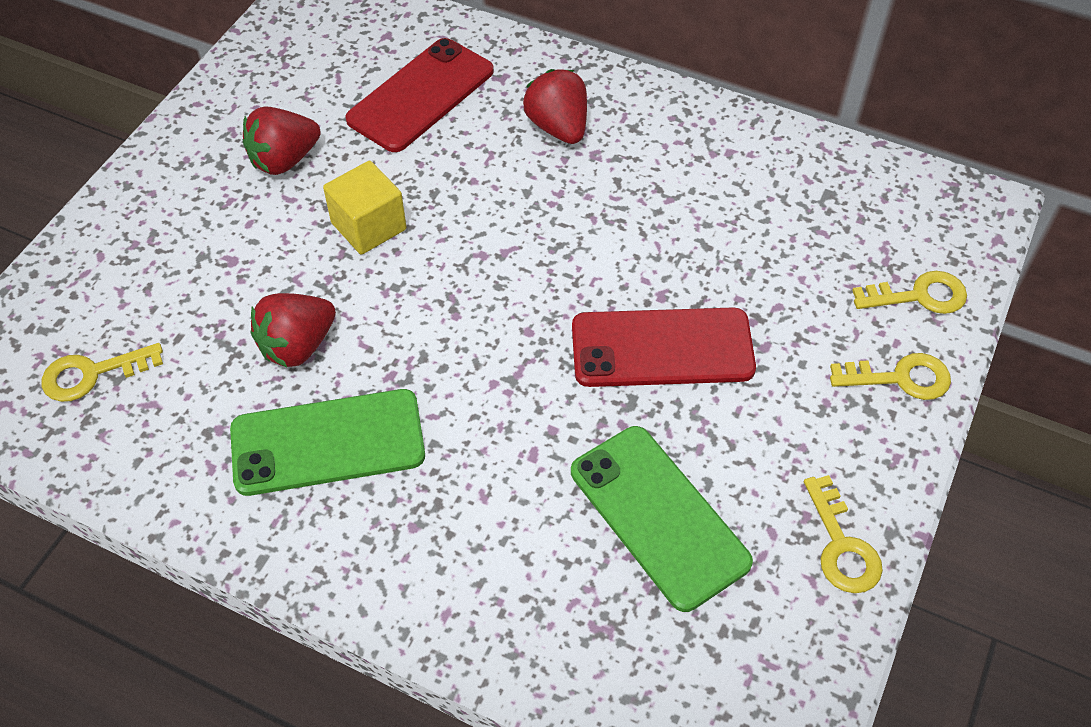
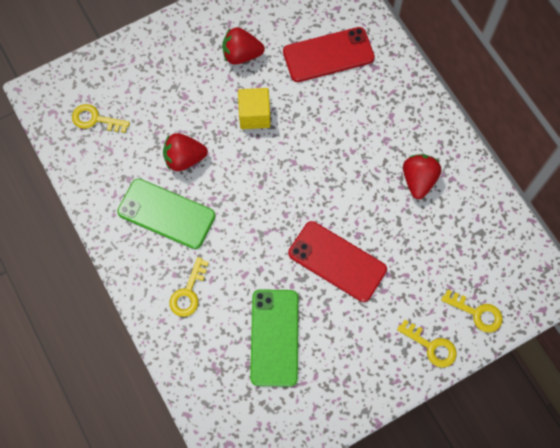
camera: 35 degrees right, 15 degrees up
(558, 127) = (380, 113): red strawberry -> red strawberry (418, 180)
(841, 545) = (339, 402): yellow key -> yellow key (188, 293)

